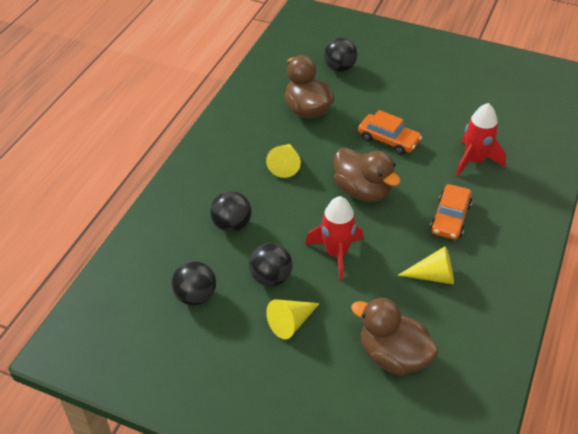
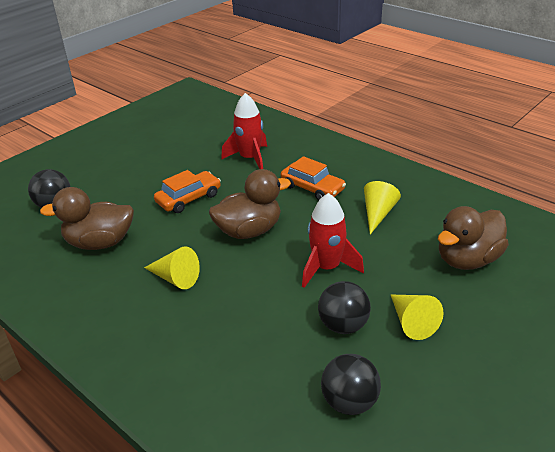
camera: 70 degrees left, 10 degrees down
(232, 225) = (246, 344): black ball -> none

